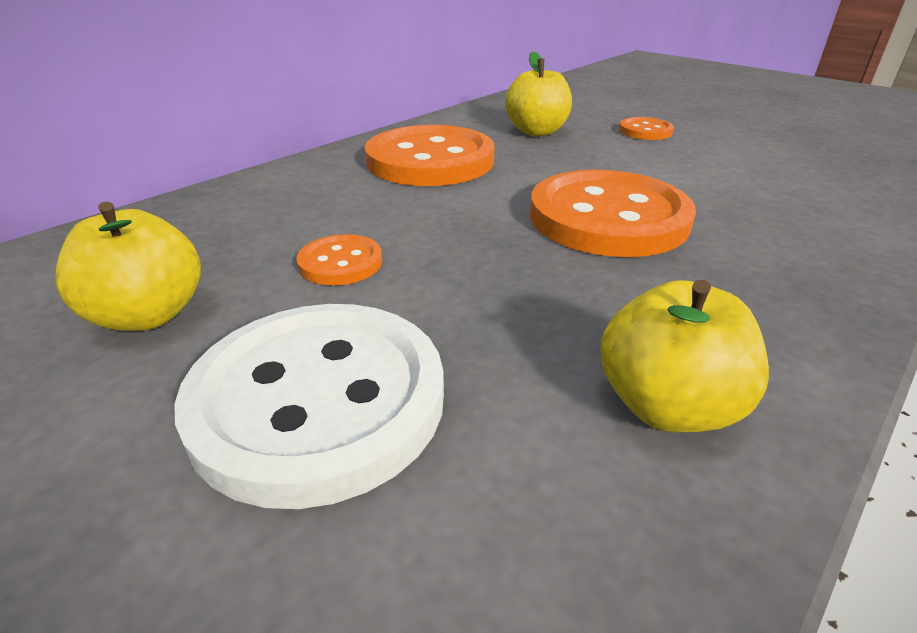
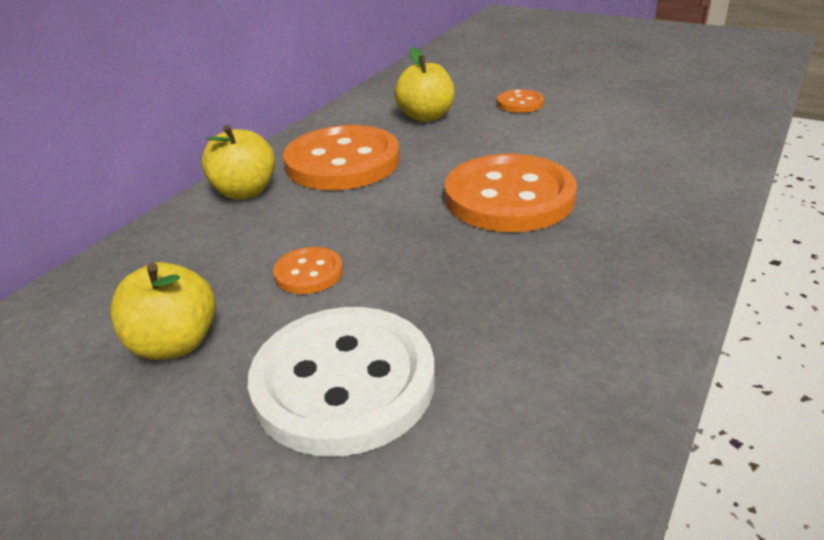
camera: 10 degrees left, 0 degrees up
(667, 406) = (583, 340): yellow apple -> yellow apple (245, 191)

